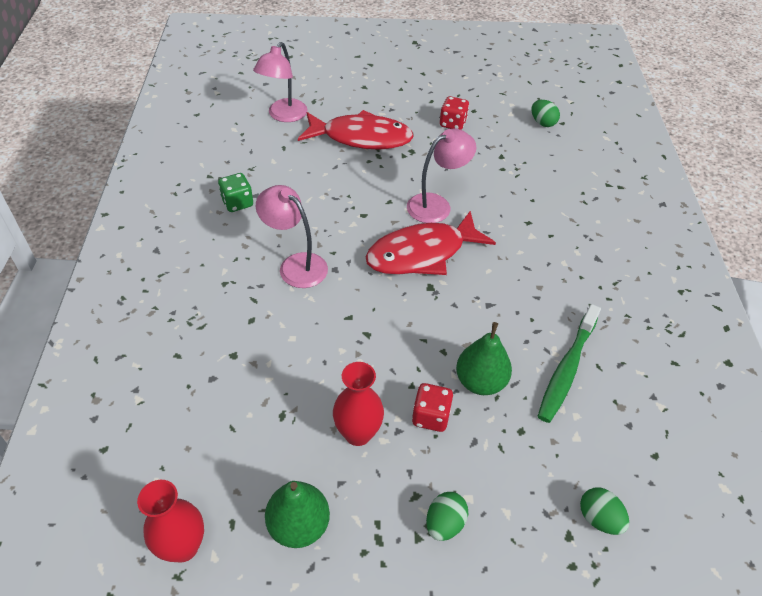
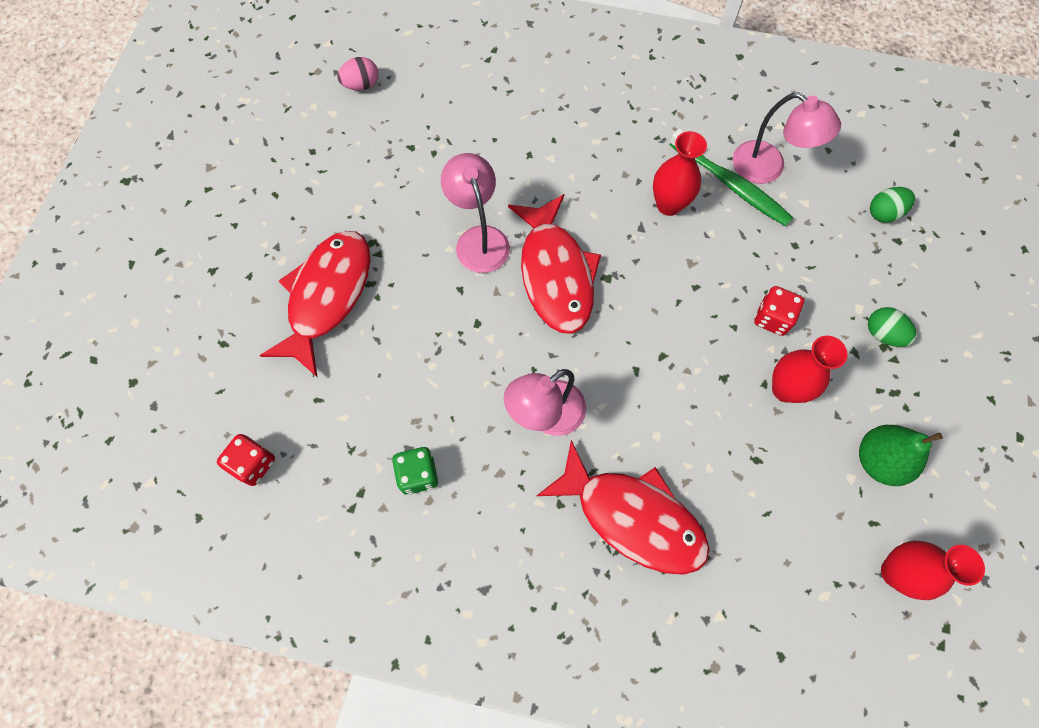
camera: 75 degrees left, 20 degrees up
(219, 329) = (632, 517): none -> red fish
(283, 116) = (245, 390): pink lamp -> pink lamp (768, 168)
(452, 124) = (332, 182): red dice -> red dice (253, 464)
(480, 382) = (737, 263): green pear -> none
(522, 322) = (669, 205): none -> red vase
(542, 123) = (361, 85): green egg -> pink egg

